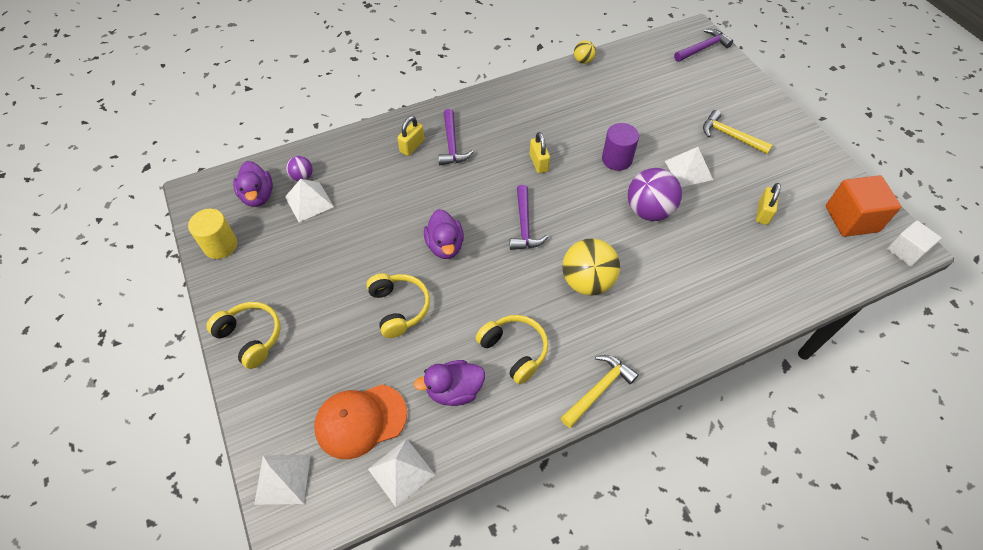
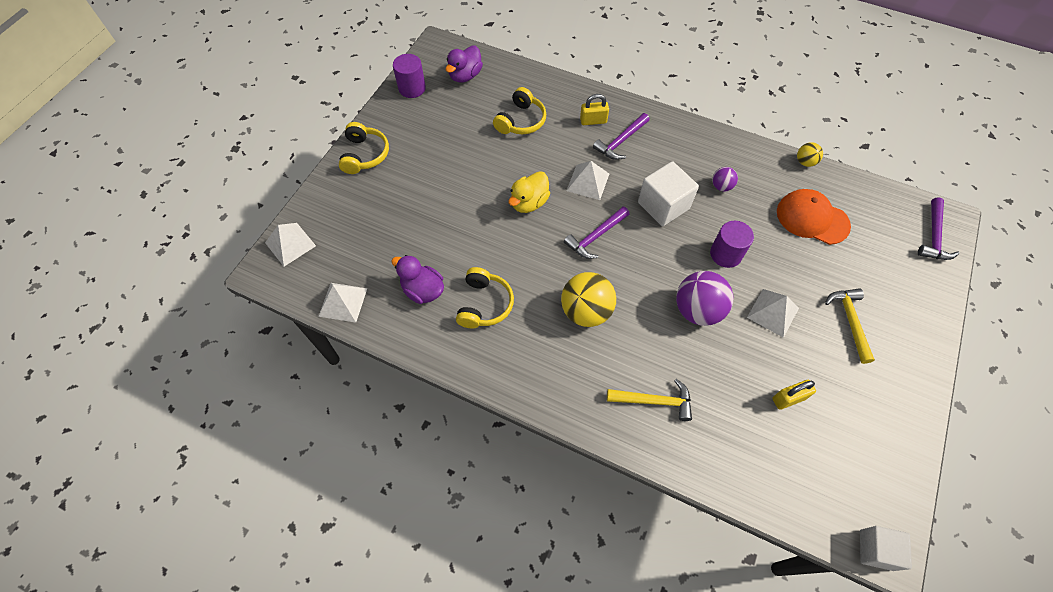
camera: 50 degrees right, 5 degrees up
(220, 245) = (412, 88): yellow cylinder -> purple cylinder
(302, 177) = (503, 84): purple ball -> purple ball (721, 186)
(309, 201) = (488, 103): white pyramid -> white pyramid (588, 182)
(360, 420) = (358, 254): orange cap -> orange cap (812, 218)
(399, 308) = (455, 214): yellow headphones -> yellow headphones (521, 121)
(445, 246) = (529, 202): purple duck -> yellow duck
(538, 163) = (663, 205): yellow padlock -> white cube
(599, 389) = (501, 379): yellow hammer -> yellow hammer (654, 401)
(703, 48) = (933, 236): purple hammer -> purple hammer turned 90 degrees clockwise
(851, 219) = (864, 479): orange cube -> none

